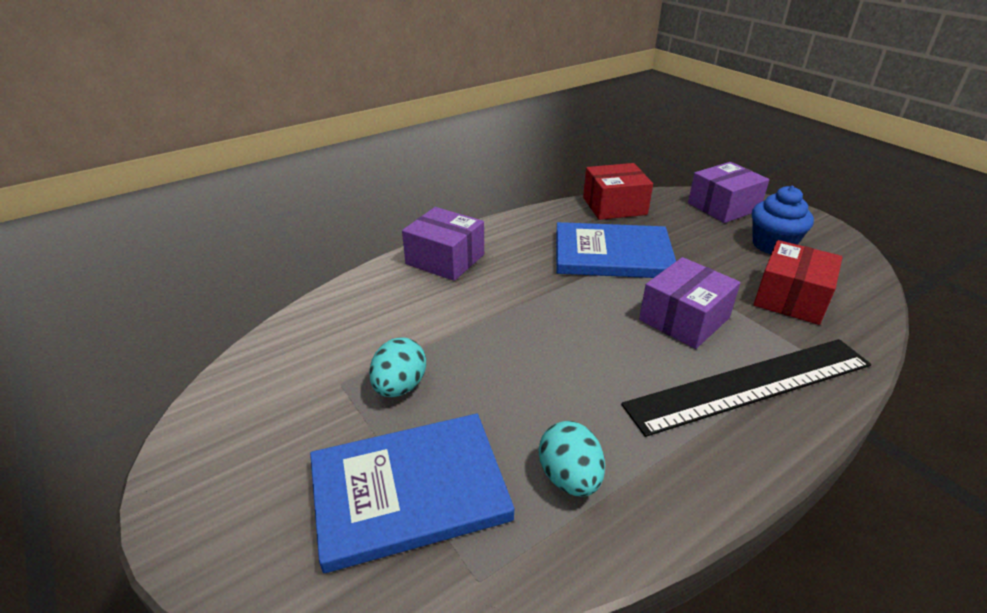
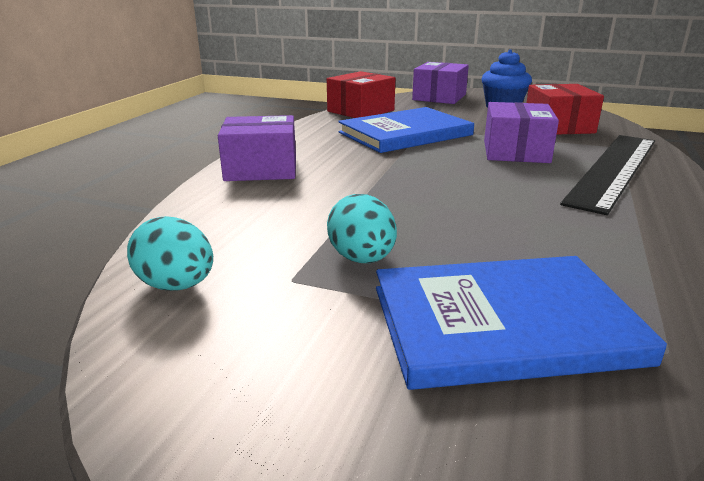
camera: 35 degrees left, 10 degrees down
(409, 491) = (503, 324): blue book -> blue book turned 45 degrees clockwise
(569, 477) = (605, 257): turquoise egg -> turquoise egg (177, 286)

